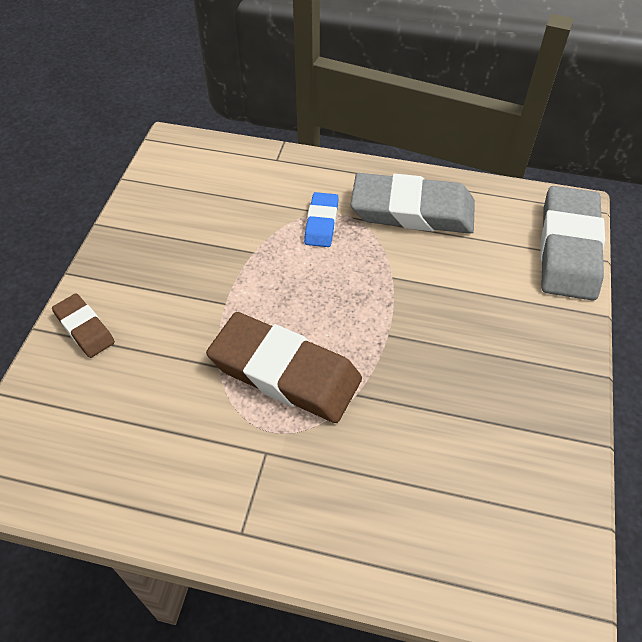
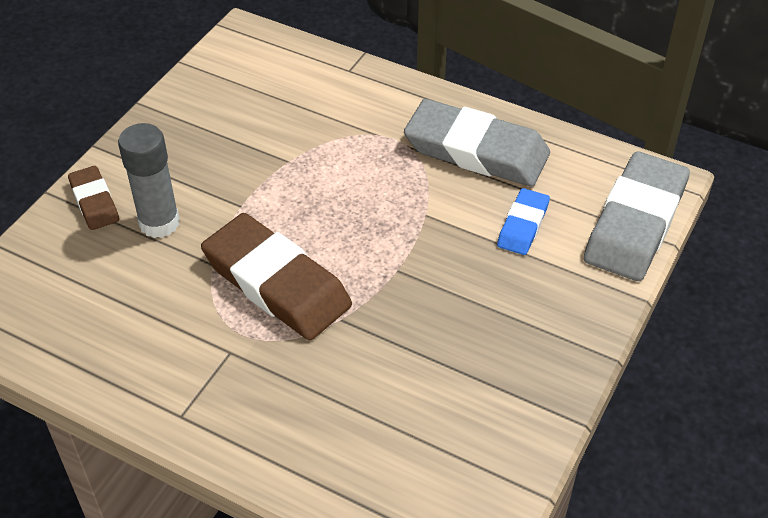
camera: 15 degrees right, 5 degrees down
(154, 336) = (159, 223): none -> grey glue stick
(321, 223) = (371, 145): blue eraser -> blue eraser (523, 225)

